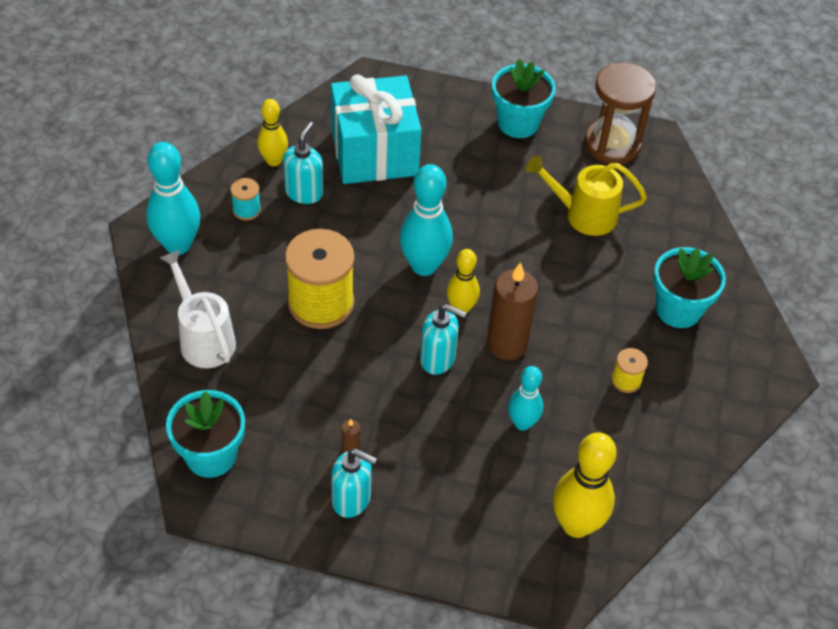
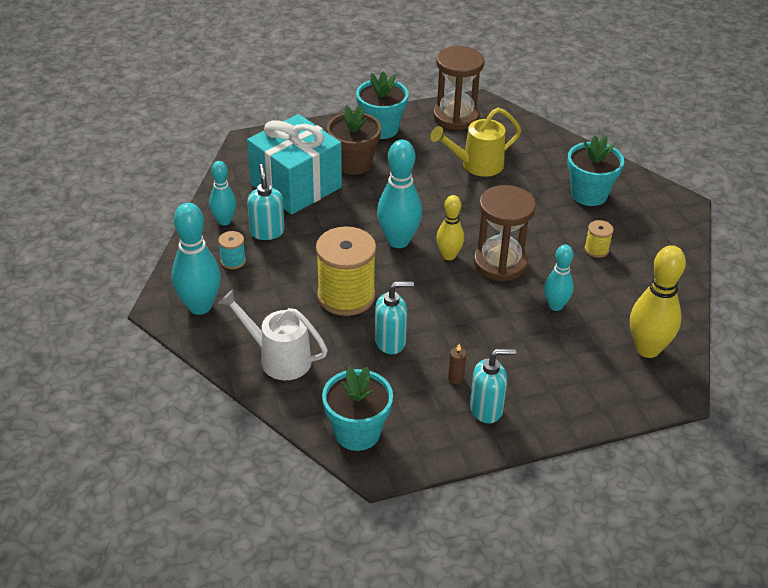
camera: 30 degrees left, 10 degrees down
(273, 161) = (224, 221): yellow bowling pin -> turquoise bowling pin
(438, 359) = (462, 293): turquoise soap dispenser -> turquoise soap dispenser (390, 342)
(454, 153) = (354, 163): none -> brown flower pot
(507, 344) = (500, 263): brown candle -> brown hourglass

